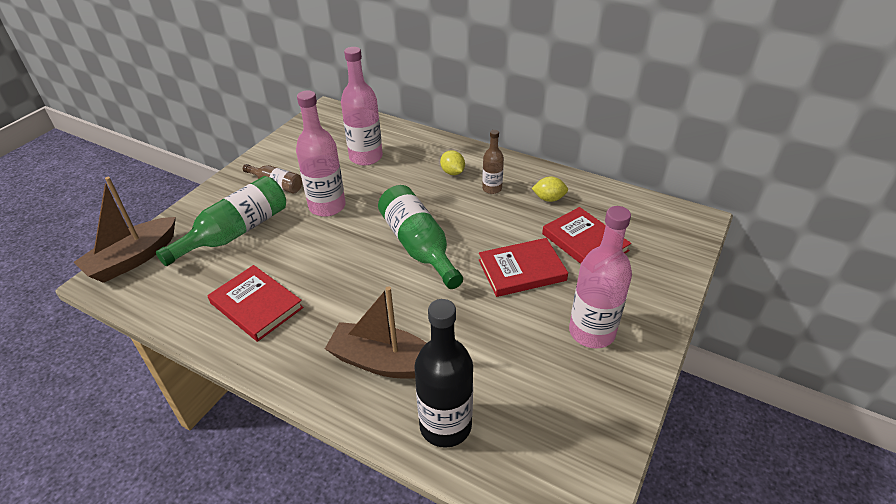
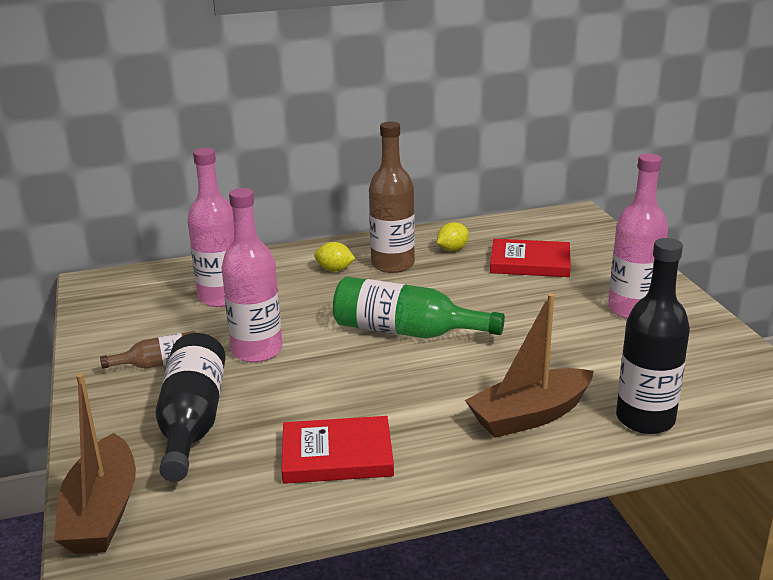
camera: 45 degrees left, 15 degrees down
(236, 232) = (192, 421): green bottle -> black bottle
(492, 188) = (392, 264): brown bottle -> brown bottle, size x1.82
(521, 270) = (518, 302): red book -> none

